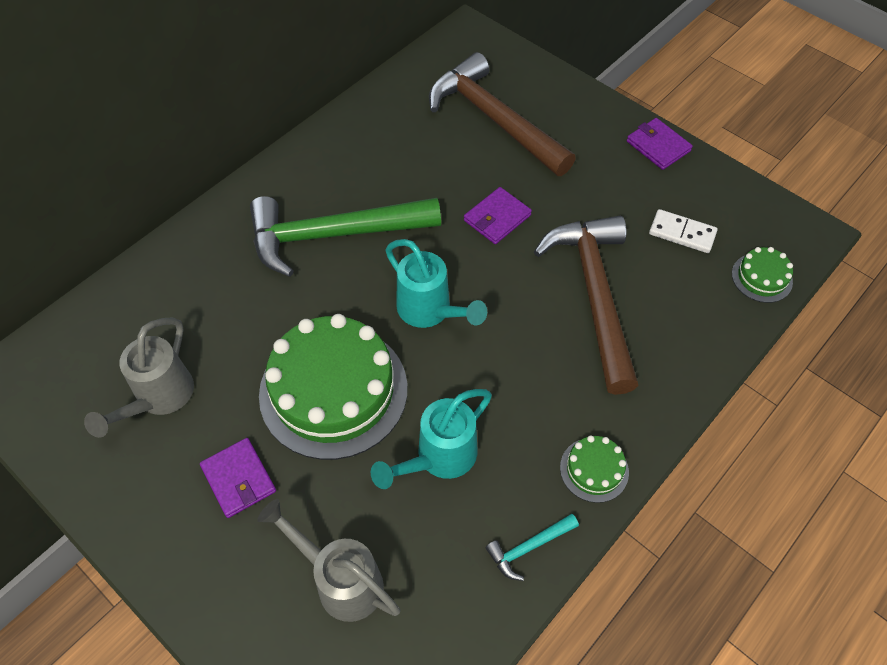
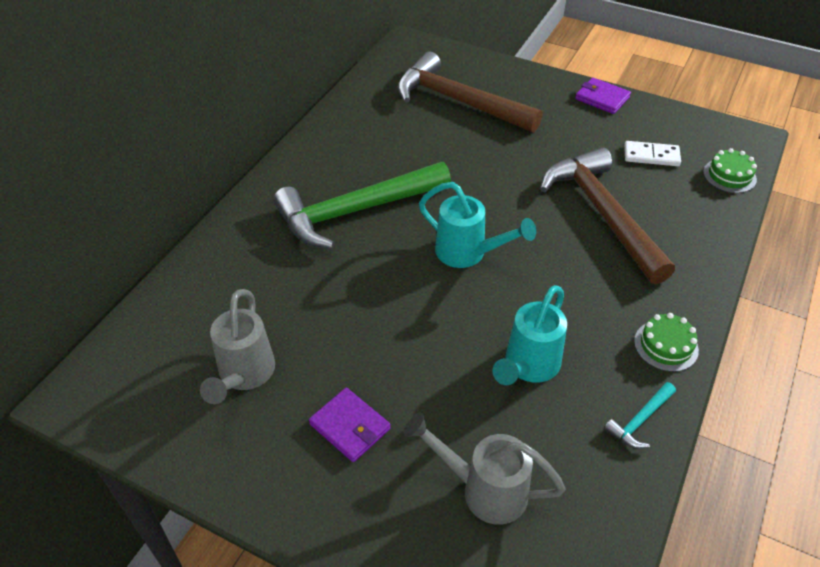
camera: 15 degrees left, 10 degrees down
(333, 390) = (408, 333): green cake -> none
(497, 218) = (494, 172): purple wallet -> none

